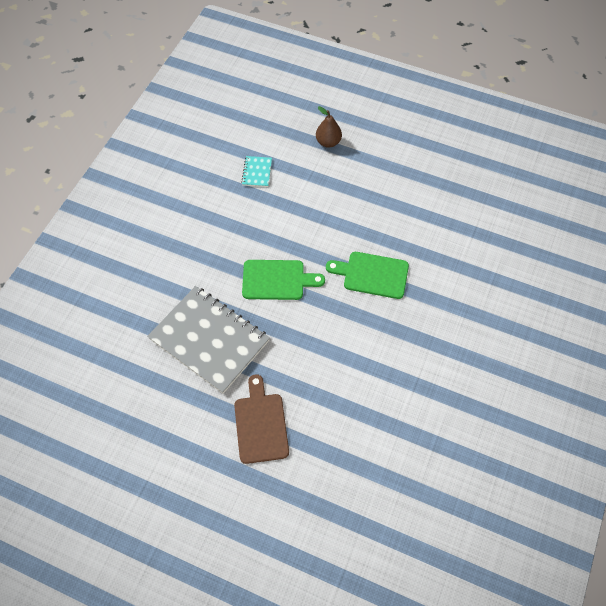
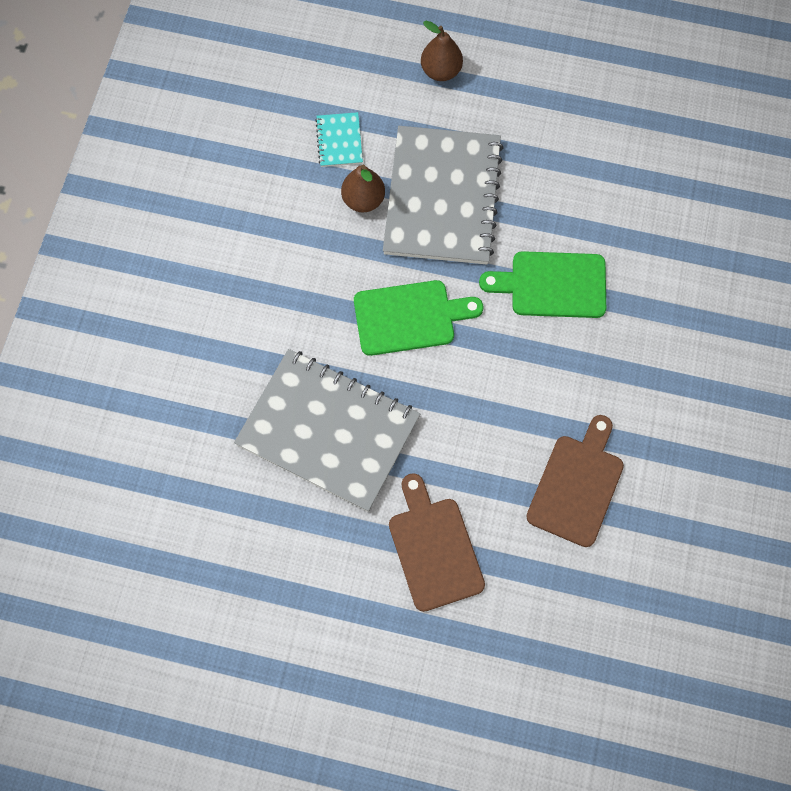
camera: 10 degrees left, 10 degrees up
(264, 208) = (363, 200): none -> brown pear
(313, 213) = (442, 197): none -> grey notebook
(363, 400) = (577, 485): none -> brown cutting board

